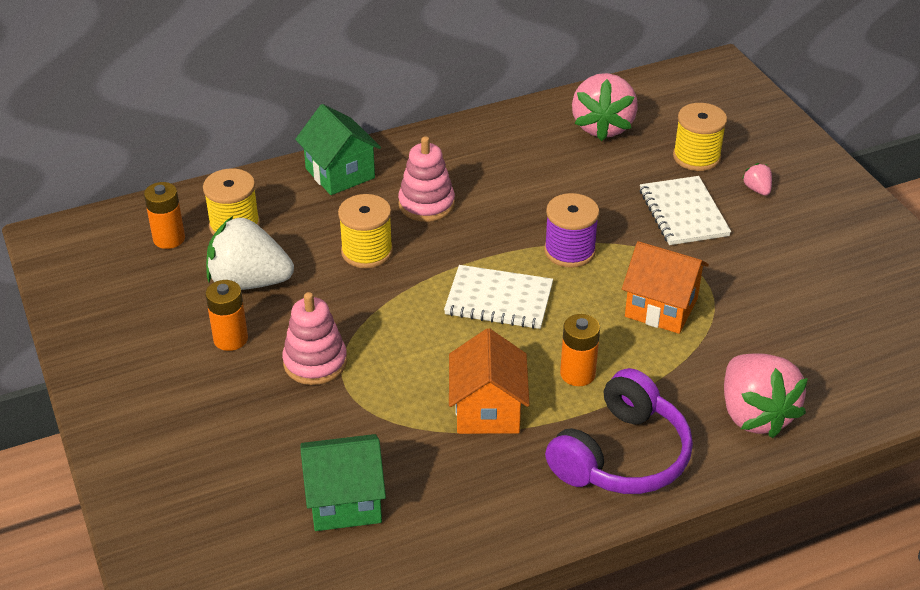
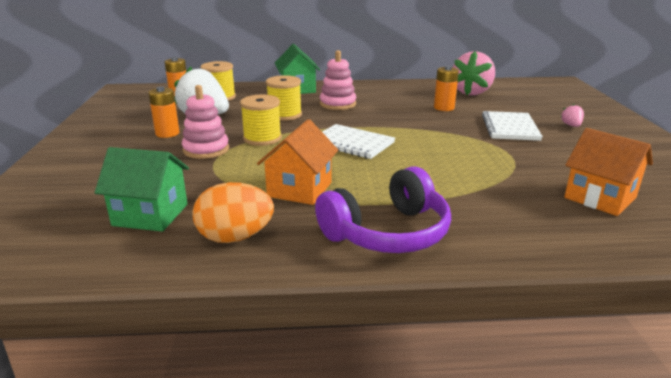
camera: 20 degrees right, 15 degrees down
(467, 508) = (235, 237): none -> orange egg
(569, 251) = (417, 131): purple spool -> none
(577, 374) = (383, 184): orange battery -> orange battery (444, 108)
(661, 307) = (469, 164): orange house -> orange house (599, 198)
(696, 157) = (531, 109): yellow spool -> yellow spool (262, 138)
(754, 414) = (523, 231): pink strawberry -> none

